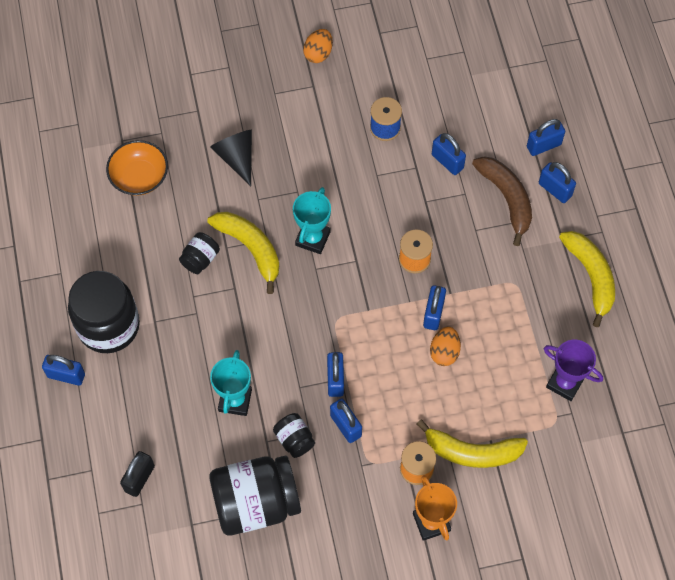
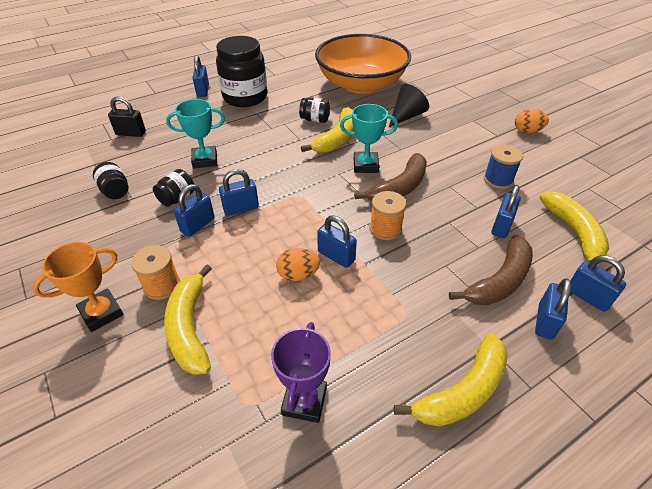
camera: 70 degrees right, 20 degrees down
(139, 177) = (361, 84): orange bowl -> orange bowl, size x2.09
(256, 503) = (115, 191): black jar -> black jar, size x0.46
(361, 222) = (399, 188): none -> brown banana
(433, 313) = (336, 256): blue padlock -> blue padlock turned 45 degrees clockwise
(477, 110) = (574, 233): none -> yellow banana

